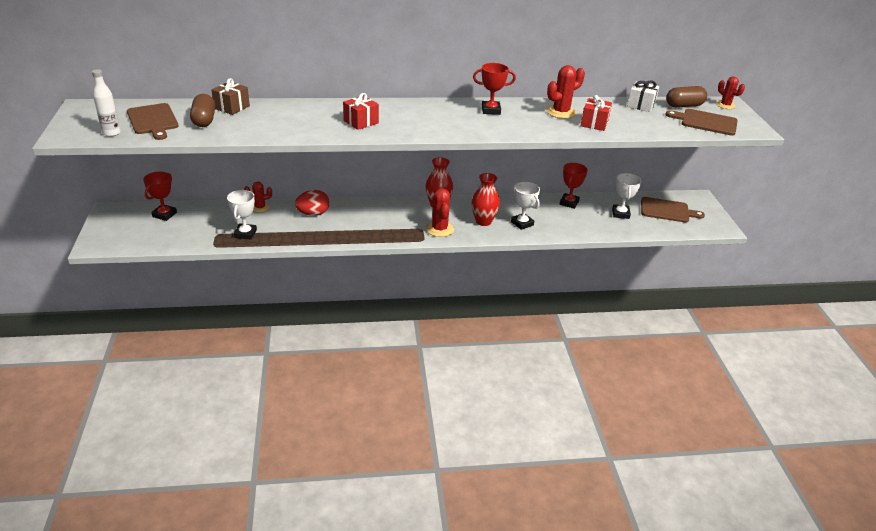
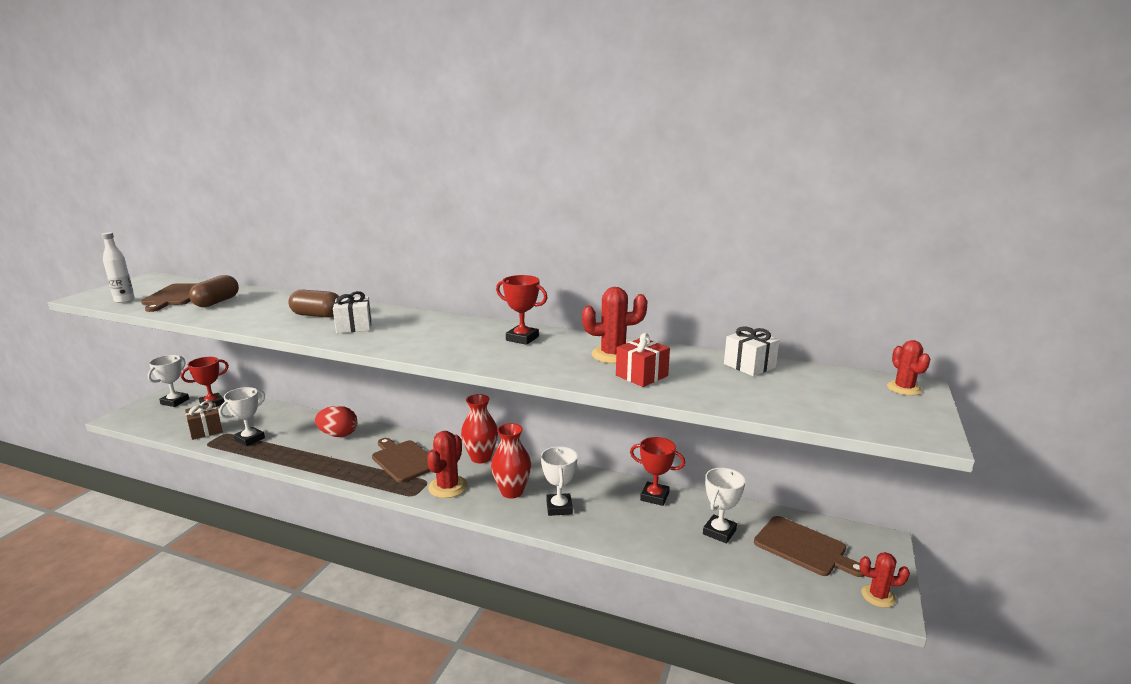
camera: 30 degrees right, 15 degrees down
(125, 221) = (175, 401): none -> white trophy
(232, 107) = (262, 296): brown gift -> brown gift (206, 430)
(260, 207) = (299, 416): red cactus -> red cactus (878, 596)
(361, 122) = (354, 326): red gift -> white gift
(569, 203) = (654, 496): red trophy -> red trophy turned 60 degrees clockwise
(684, 106) = (824, 377): brown capsule -> brown capsule (317, 315)
(706, 122) = (836, 405): brown cutting board -> brown cutting board (403, 460)

